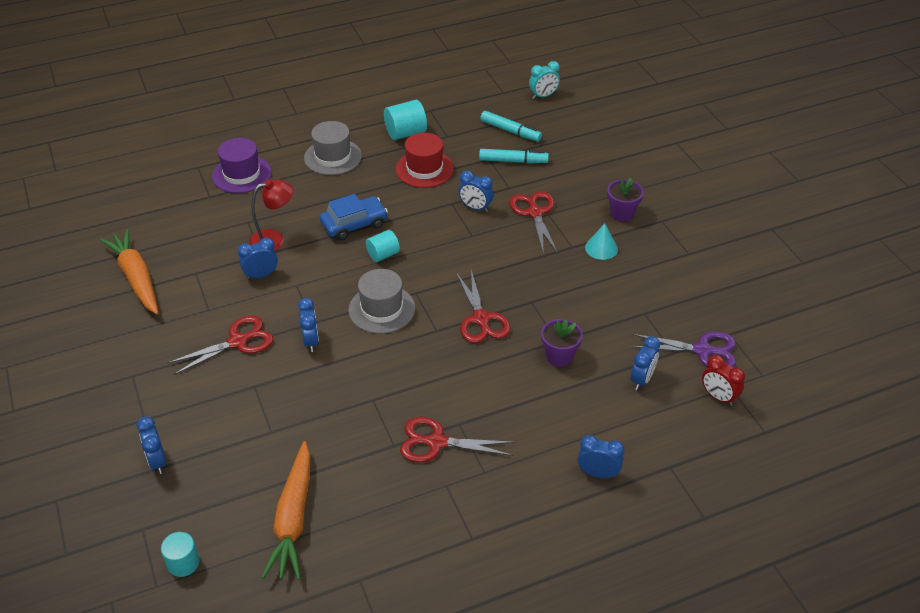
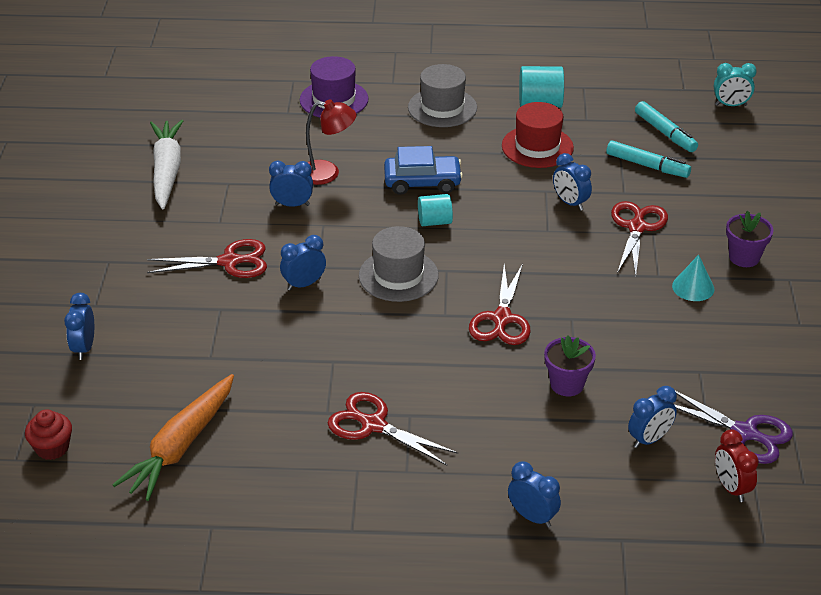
camera: 25 degrees right, 5 degrees down
(136, 278) = (167, 171): orange carrot -> white carrot
(183, 563) = (52, 448): turquoise cylinder -> red cupcake
(311, 341) = (304, 284): blue clock -> blue clock turned 135 degrees counterclockwise

